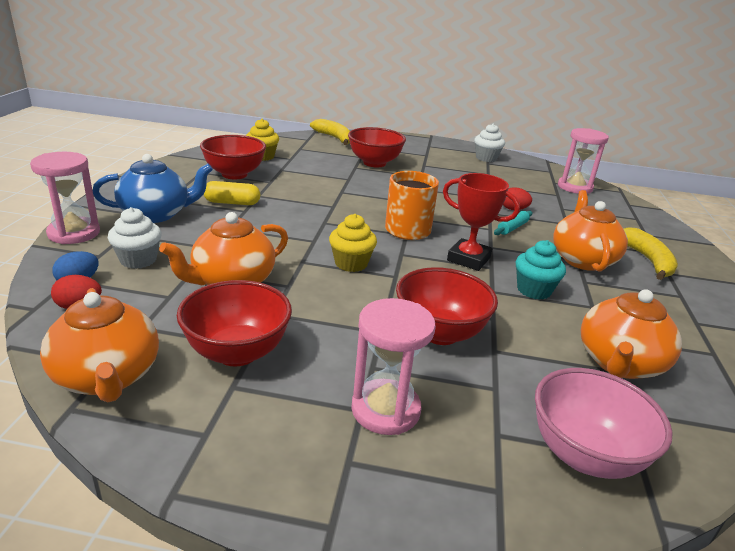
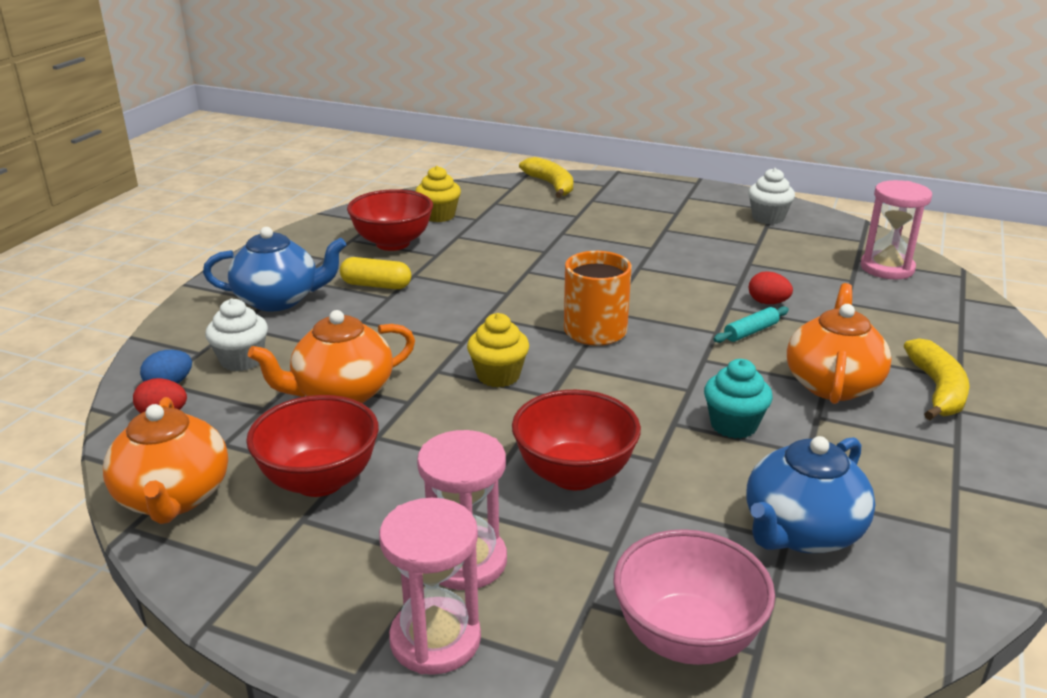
camera: 15 degrees right, 0 degrees up
(74, 233) = (178, 323): pink hourglass -> pink hourglass (435, 639)
(374, 163) = (592, 226): red bowl -> none
(468, 259) = (662, 376): red trophy -> none
(619, 363) = (801, 532): orange teapot -> blue teapot

